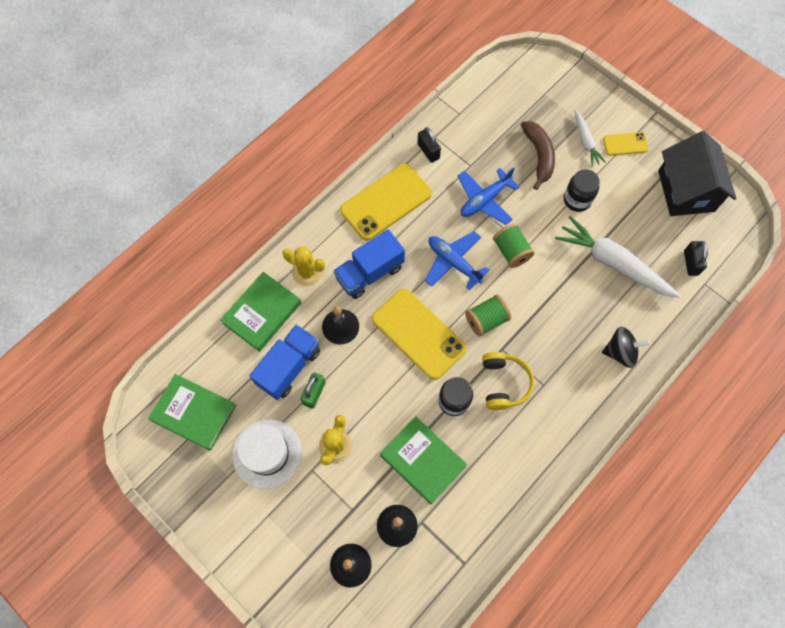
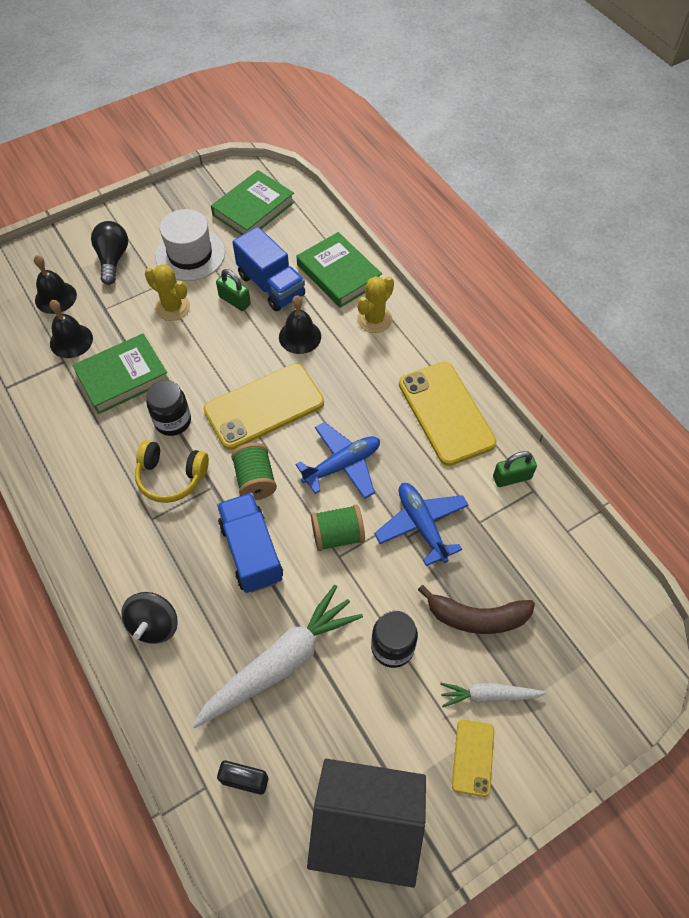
camera: 105 degrees right, 10 degrees down
(289, 528) = (113, 259): none -> black light bulb
(369, 273) = (355, 376): blue truck -> blue truck (251, 552)
(428, 151) = (512, 477): black padlock -> green padlock

